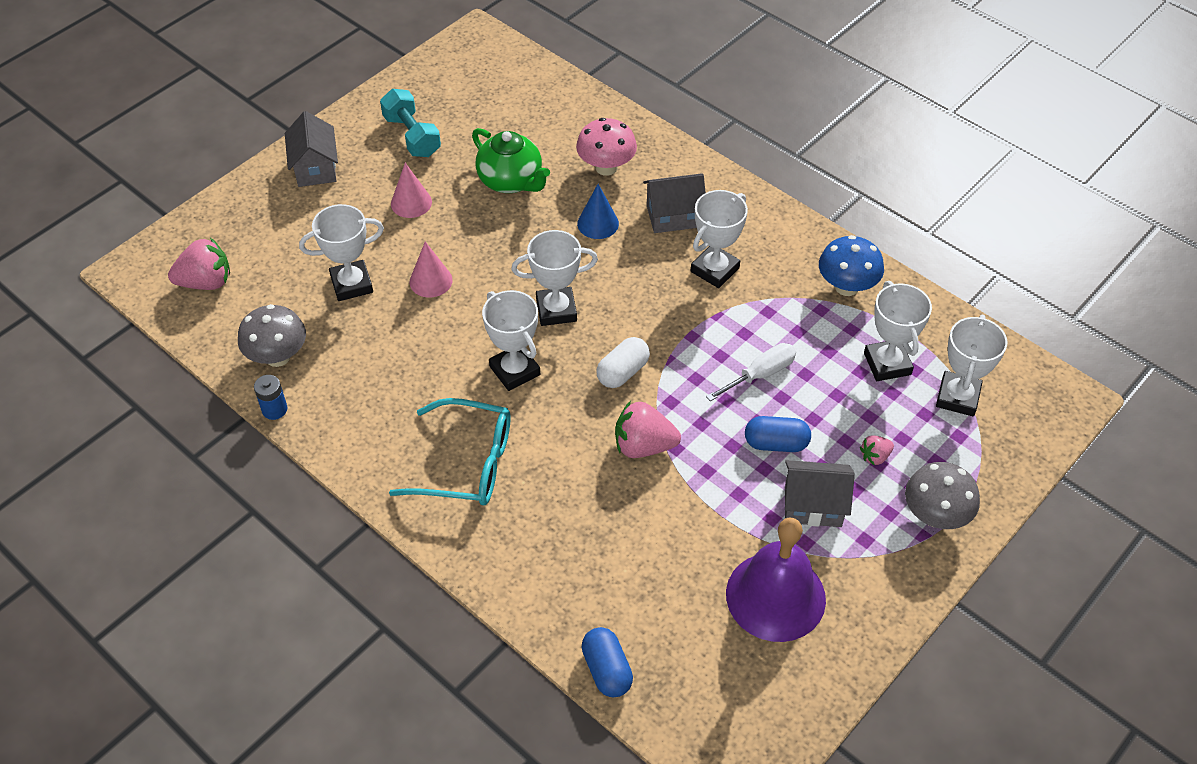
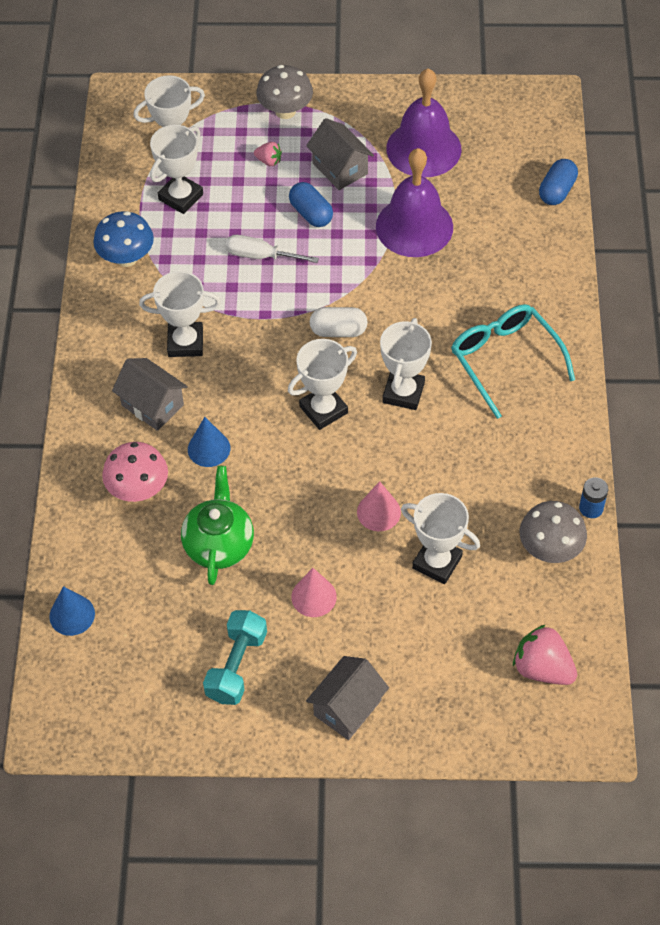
camera: 130 degrees left, 5 degrees up
(545, 85) = (72, 615): none -> blue cone
(556, 310) = (323, 410): white trophy -> white trophy turned 75 degrees counterclockwise
(643, 446) = (387, 278): pink strawberry -> none
(682, 511) = (414, 226): none -> purple bell

